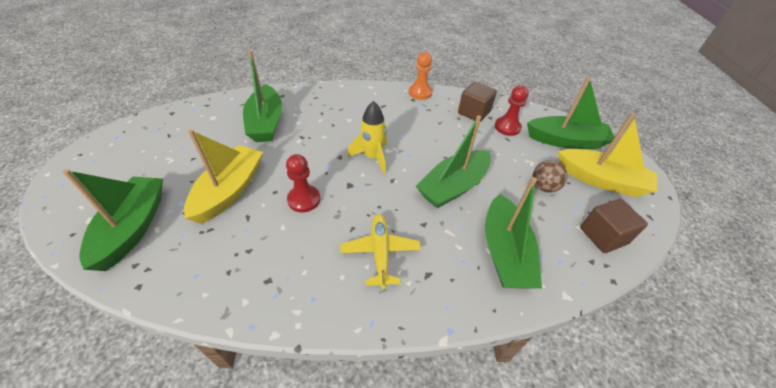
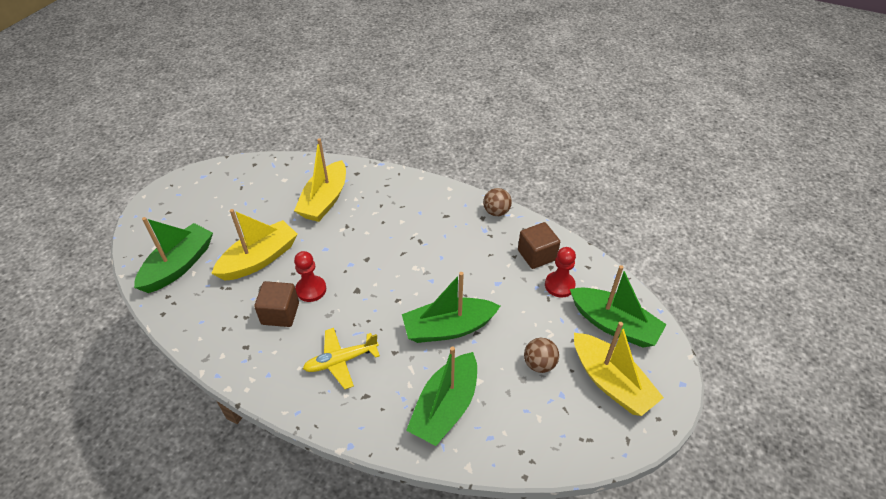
camera: 30 degrees right, 0 degrees up
(266, 123) = (325, 200): green boat -> yellow boat
(372, 157) = (395, 270): yellow rocket -> none
(380, 252) = (341, 361): yellow plane -> yellow plane turned 135 degrees counterclockwise
(420, 93) = (496, 212): orange pawn -> brown ball
(603, 236) = (555, 435): brown cube -> brown cube (280, 313)

